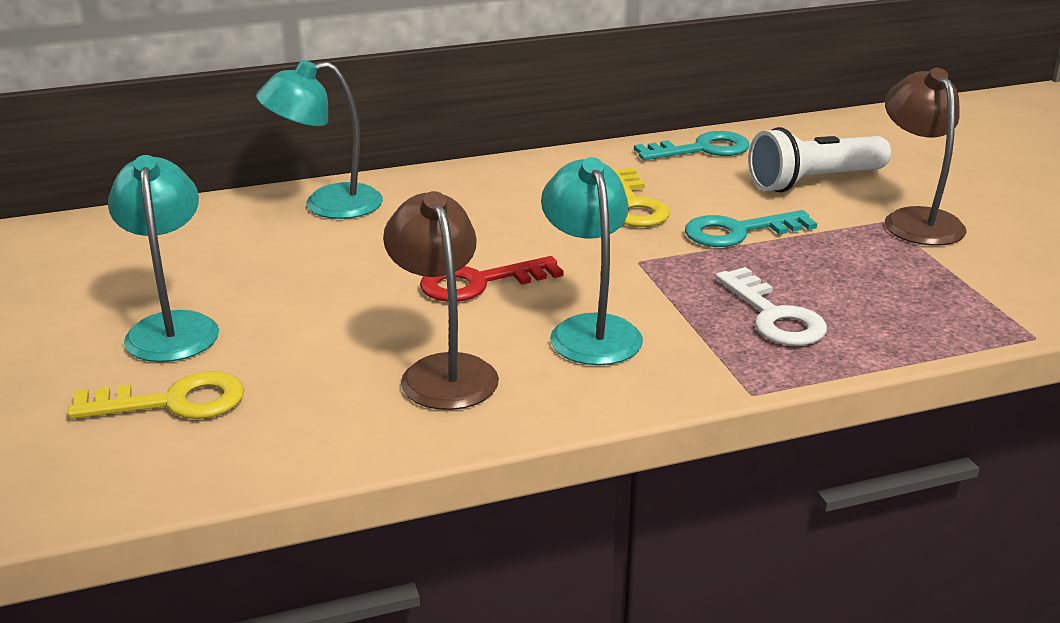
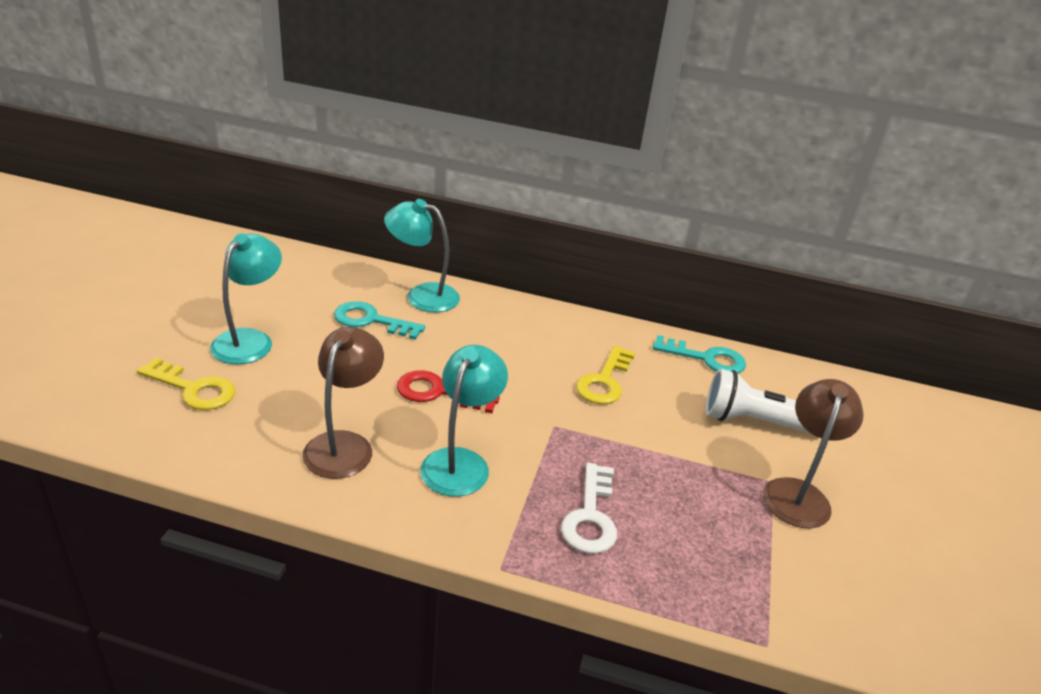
camera: 30 degrees right, 5 degrees up
(738, 232) = (650, 437): turquoise key -> turquoise key (371, 321)

